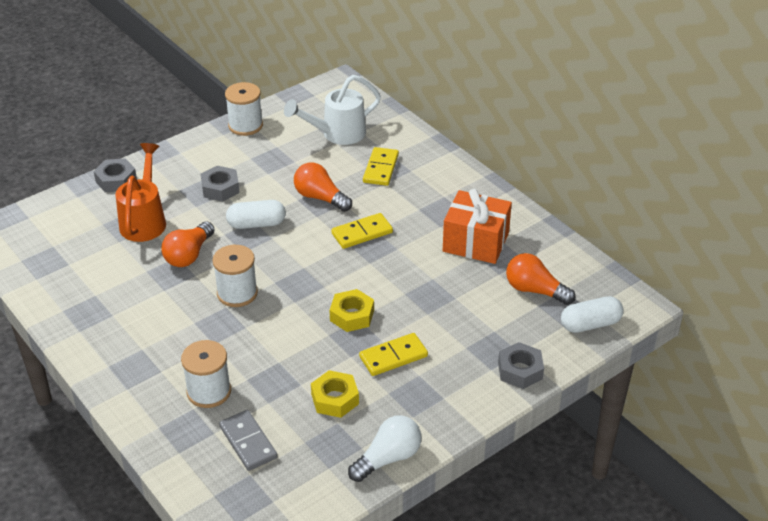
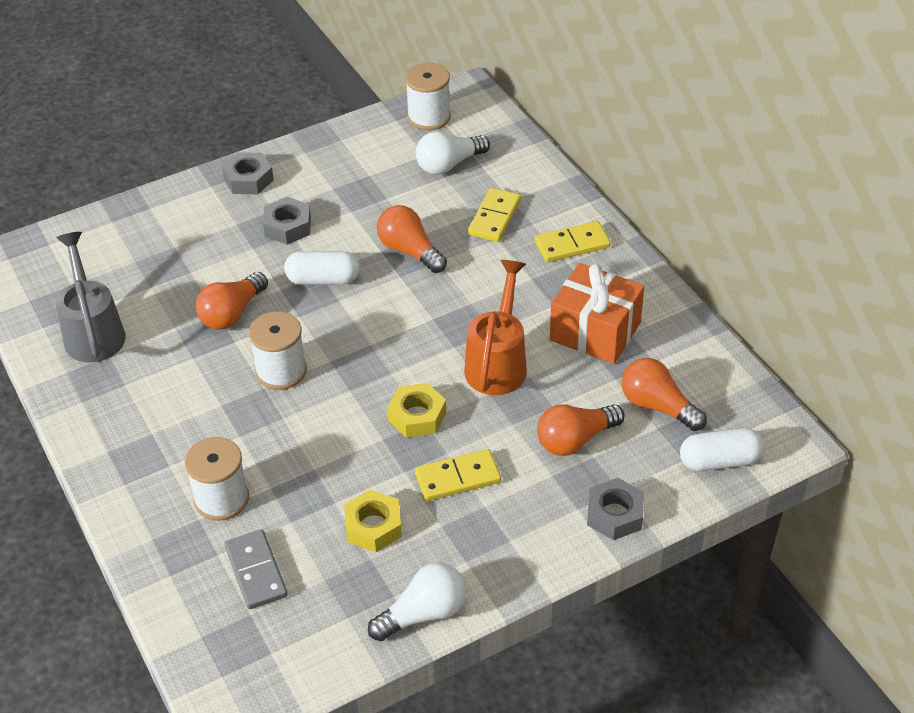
camera: 10 degrees right, 5 degrees up
(78, 279) = (93, 332): none -> grey watering can
(116, 180) = (162, 204): grey nut -> grey nut (248, 179)
(144, 220) = (187, 261): orange watering can -> orange watering can (498, 363)
(245, 125) = (335, 143): white spool -> white spool (429, 117)
(337, 134) = (449, 164): white watering can -> white light bulb
(362, 233) = (452, 304): yellow domino -> yellow domino (572, 244)
(478, 320) = (575, 440): none -> orange light bulb

